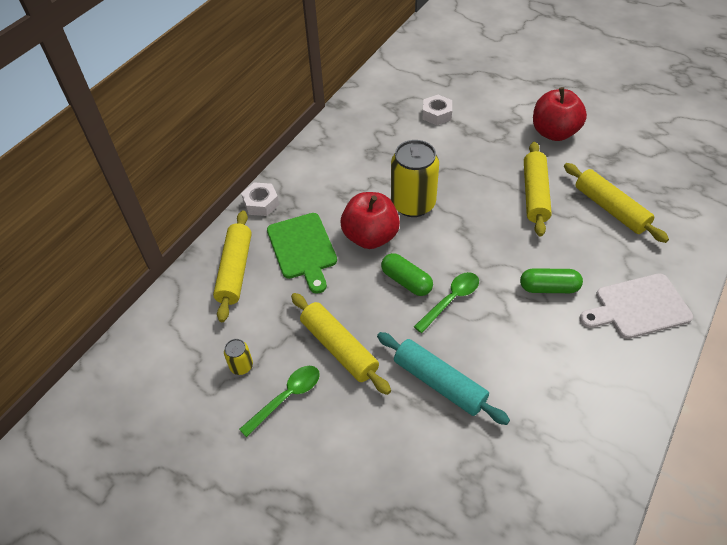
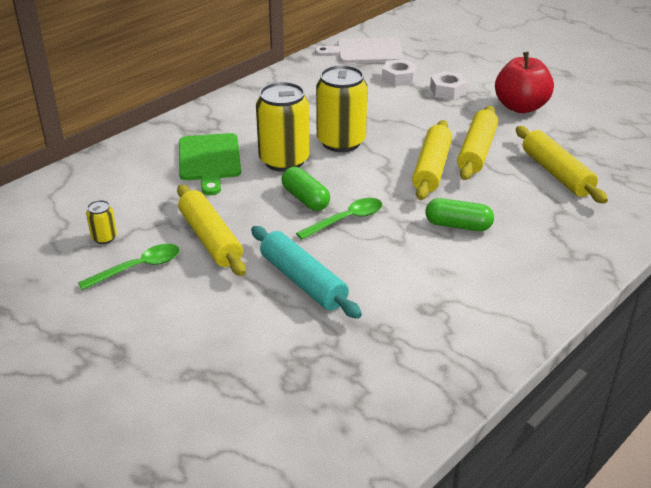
camera: 10 degrees right, 15 degrees down
(235, 270) = (133, 166): yellow rolling pin -> yellow rolling pin (431, 168)
(261, 203) = (184, 121): white nut -> white nut (448, 91)
(370, 237) = (284, 160): red apple -> yellow can
(638, 307) = (552, 255): white cutting board -> white cutting board (365, 51)

